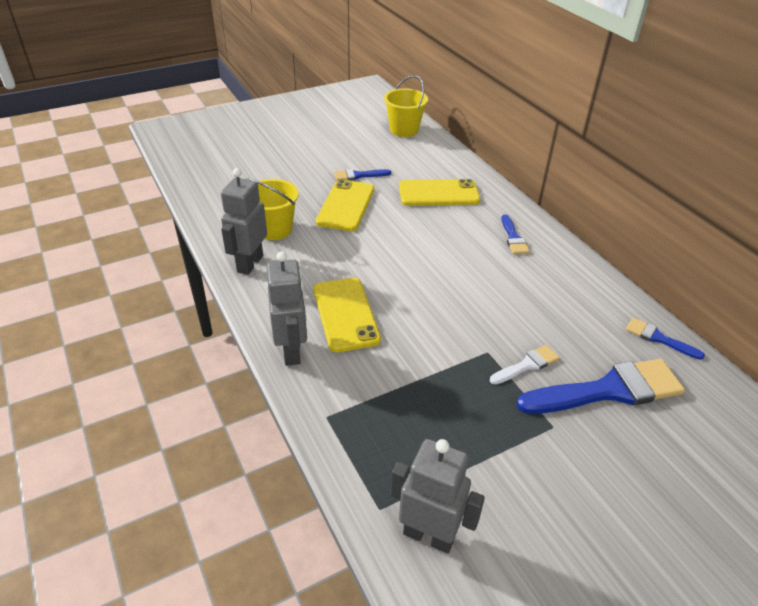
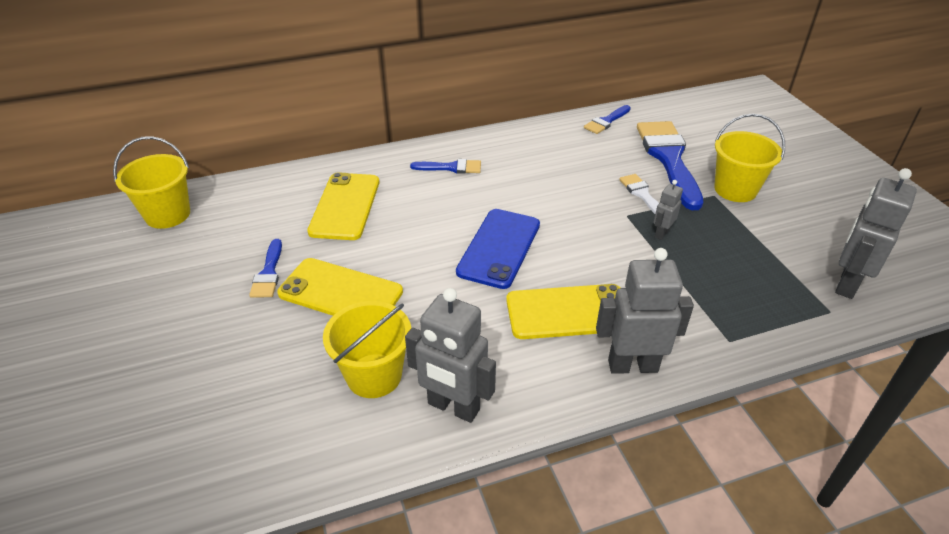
camera: 80 degrees left, 0 degrees up
(413, 273) = (499, 248): none -> blue phone
(467, 377) = (661, 233): none -> grey robot
(574, 448) = (735, 189): none -> yellow bucket

